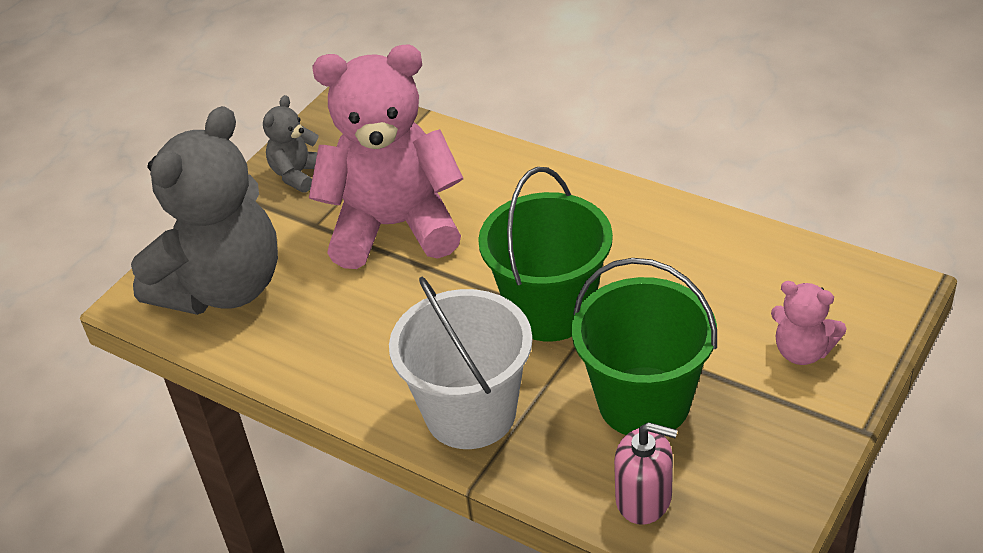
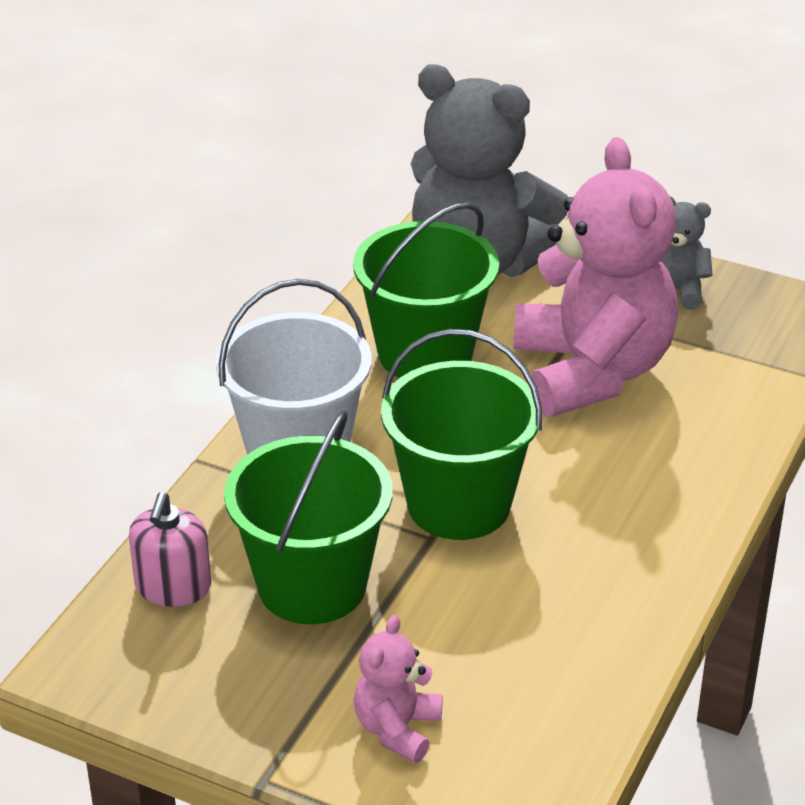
camera: 80 degrees right, 5 degrees down
(347, 326) = (425, 353): none -> green bucket

